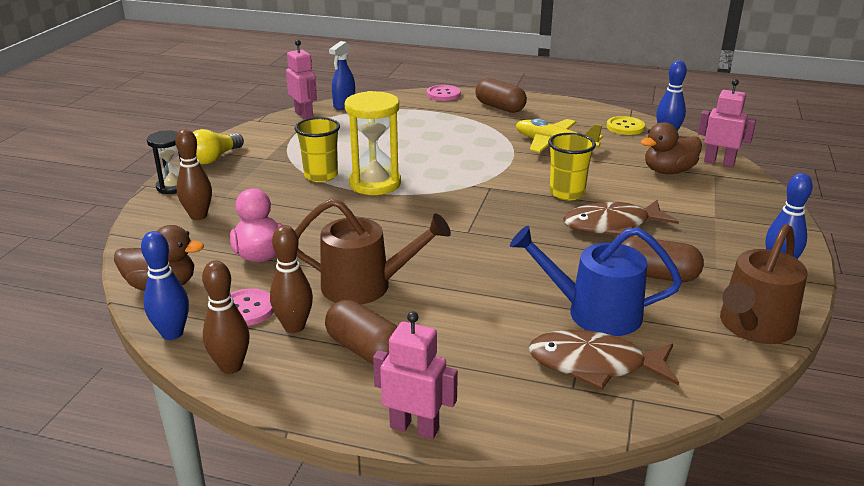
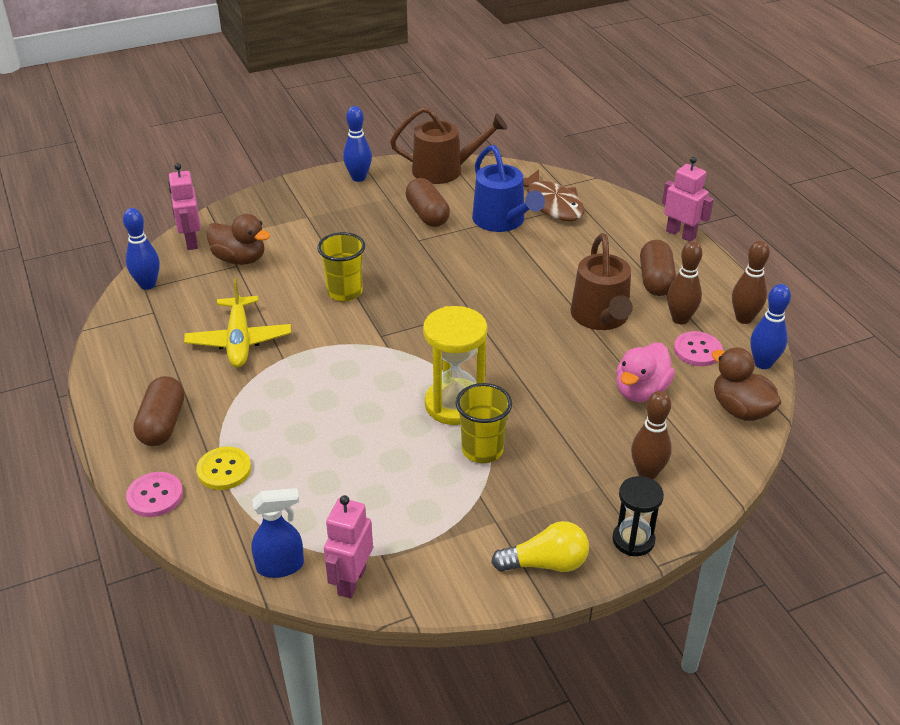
camera: 130 degrees left, 10 degrees up
(365, 286) = (601, 317): brown watering can -> brown watering can turned 150 degrees counterclockwise
(414, 428) = (681, 234): pink robot -> pink robot turned 150 degrees clockwise
(612, 225) = (377, 252): brown fish -> none
(625, 127) = (146, 315): yellow button -> yellow button (224, 470)

